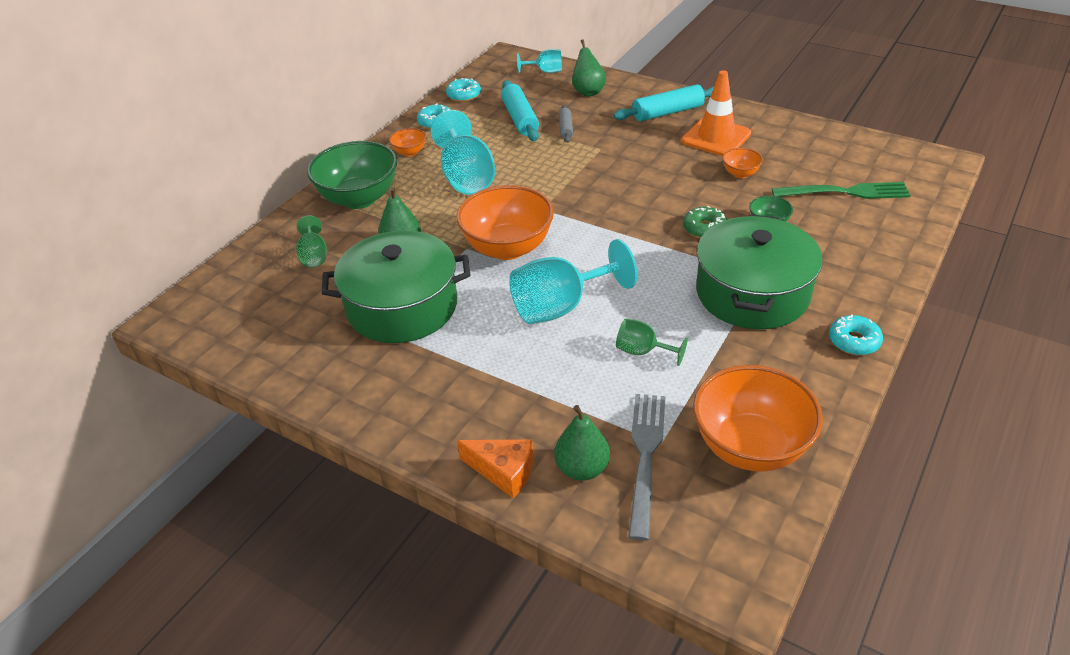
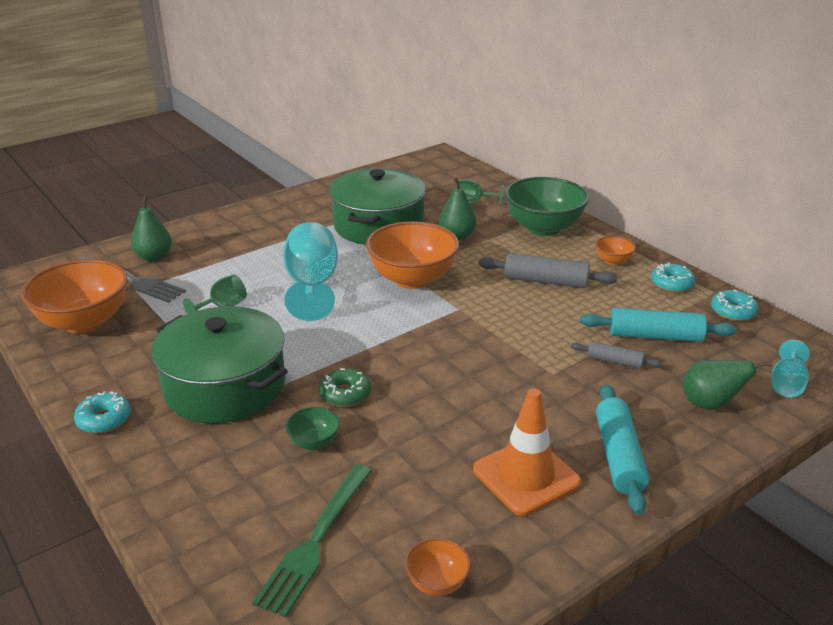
camera: 110 degrees right, 10 degrees down
(466, 177) = (545, 281): turquoise goblet -> grey rolling pin
(503, 471) = (186, 233): orange cheese -> none
(740, 173) = (426, 462): orange bowl -> orange bowl (437, 583)

